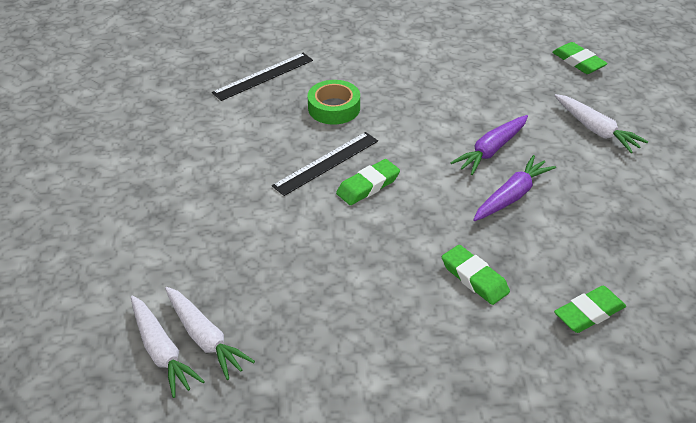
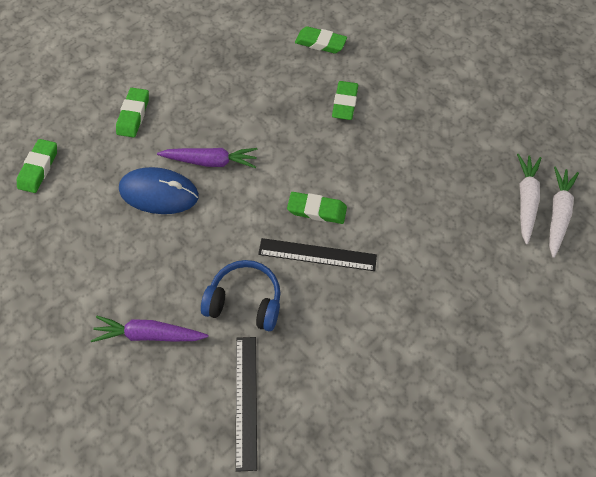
camera: 130 degrees left, 20 degrees up
(263, 76) = (246, 401): black ruler -> black ruler turned 75 degrees clockwise
(334, 108) = (245, 301): green tape -> blue headphones
(486, 109) = (159, 193): none -> blue mouse
(512, 196) = (252, 124): purple carrot -> purple carrot (150, 334)
(596, 130) = (133, 115): white carrot -> green eraser

